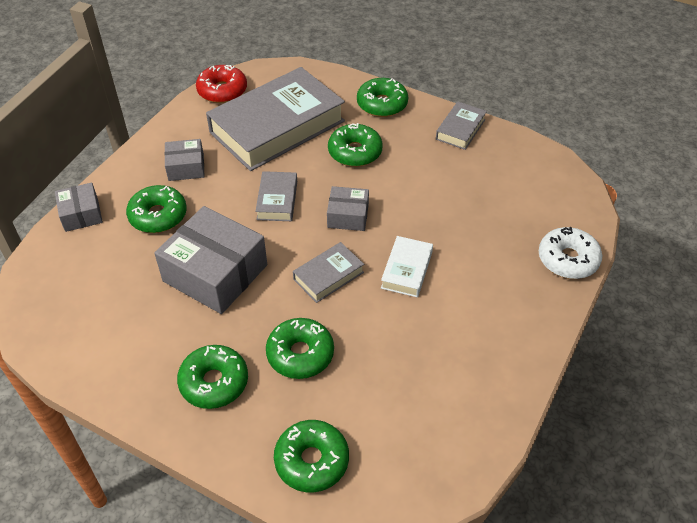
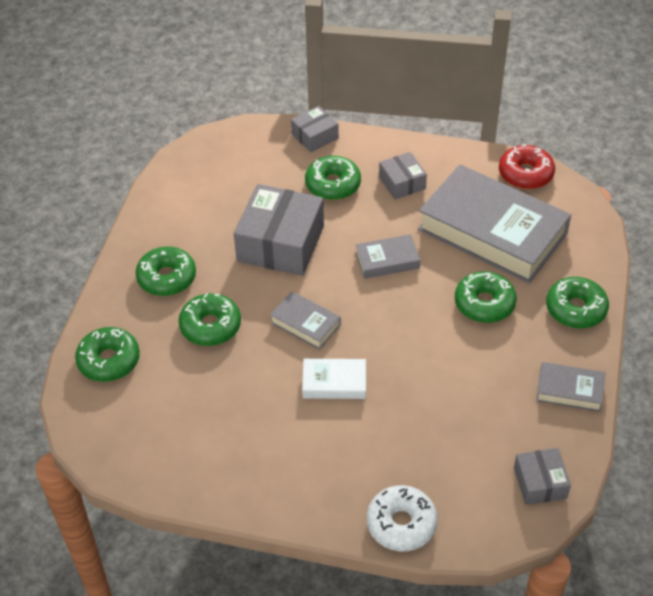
camera: 75 degrees right, 0 degrees up
(348, 216) = (388, 320): grey box -> grey box (540, 483)

